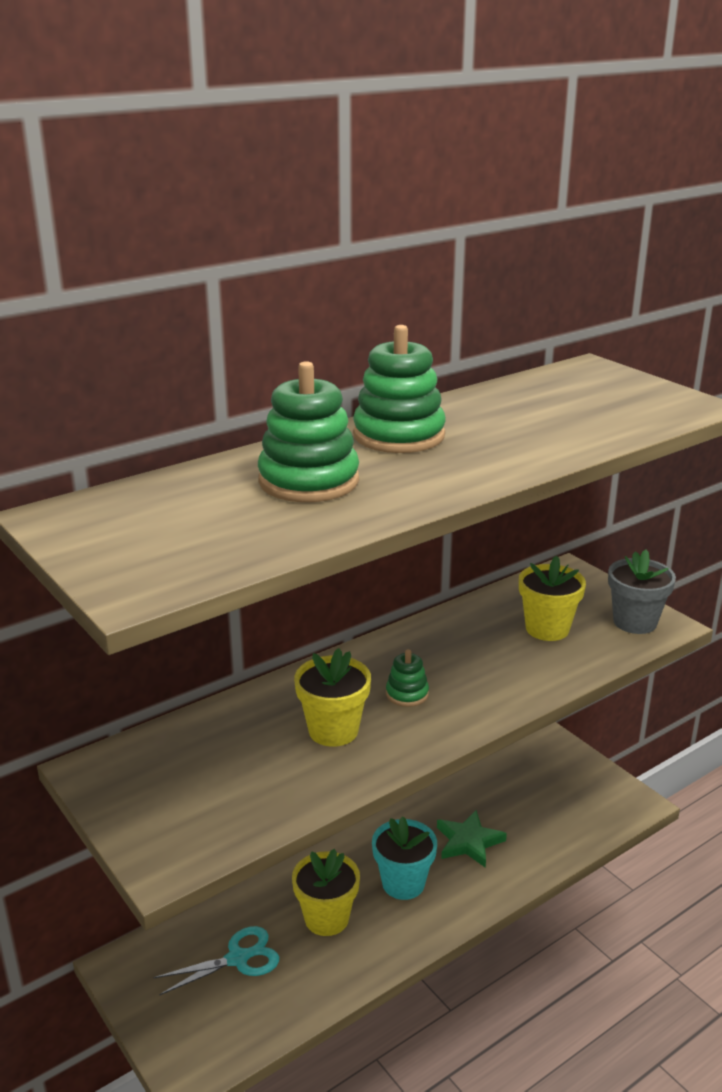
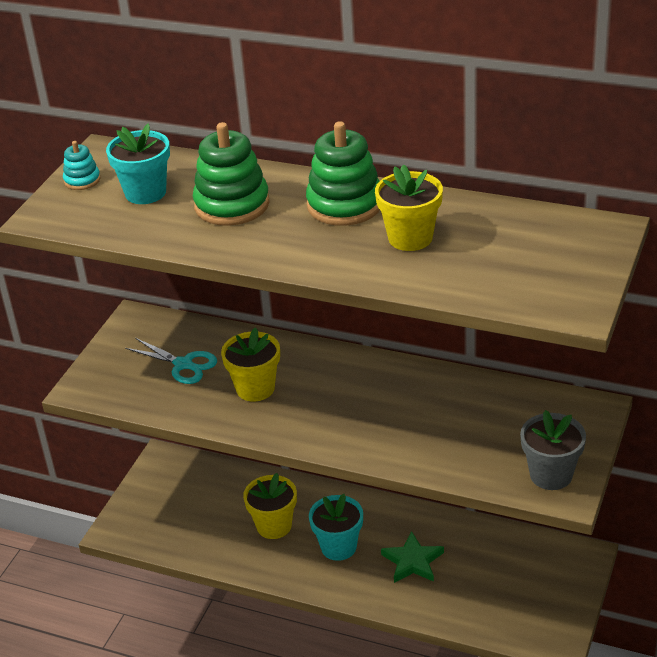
camera: 60 degrees right, 10 degrees up
(95, 545) = (82, 180): none -> turquoise stacking toy
(198, 516) = (145, 193): none -> turquoise flower pot
(238, 958) = (208, 504): turquoise scissors -> turquoise scissors (184, 365)
(407, 694) = (327, 401): green stacking toy -> none
(547, 629) = (486, 431): yellow flower pot -> yellow flower pot (410, 238)

